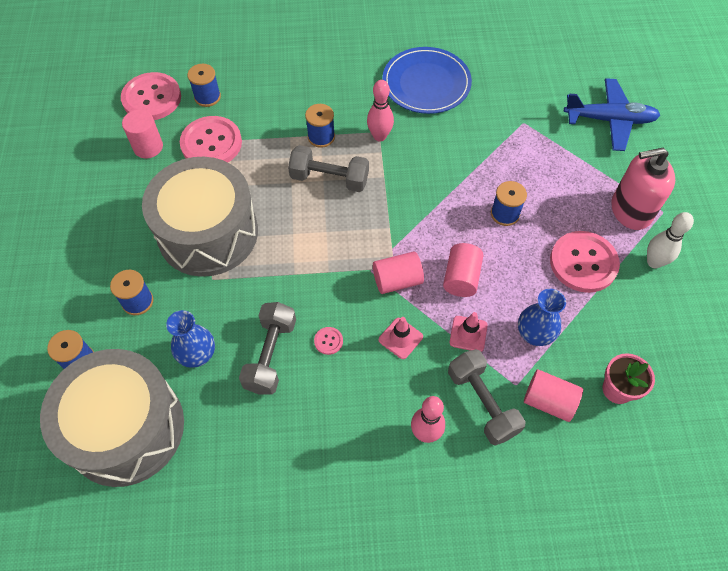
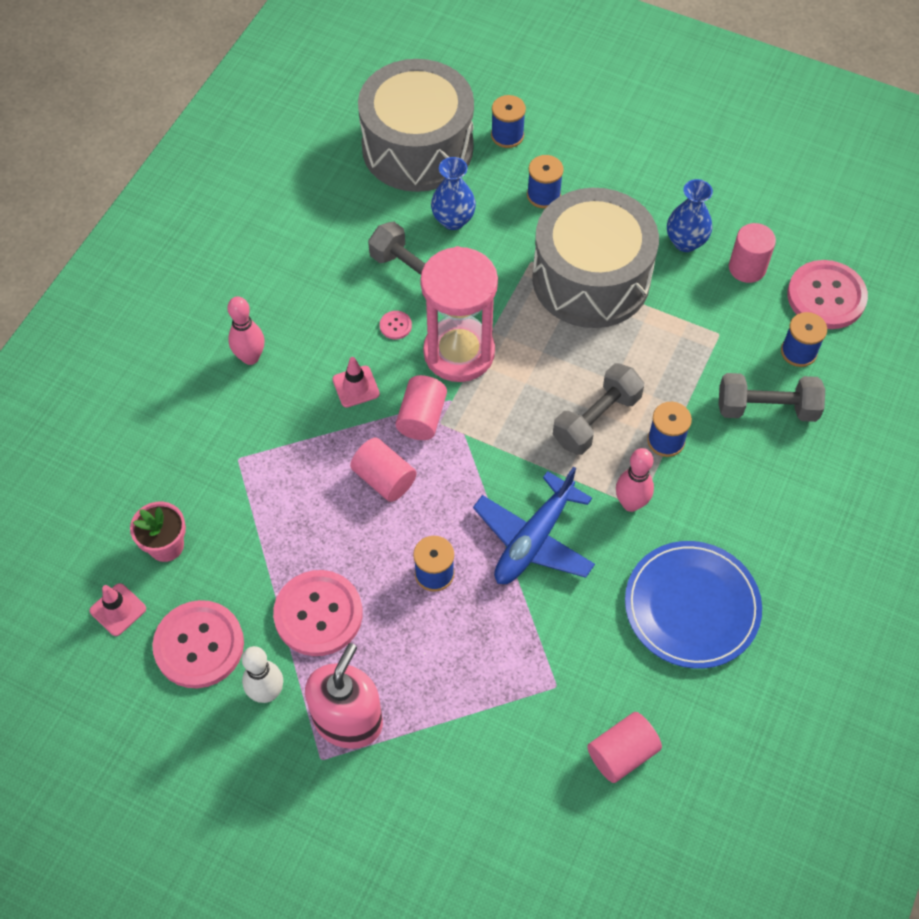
camera: 120 degrees right, 0 degrees up
(211, 143) = (718, 328): pink button -> pink button (199, 645)
(326, 285) = (459, 352): none -> pink hourglass
(468, 334) = (318, 448): pink traffic cone -> pink traffic cone (118, 610)
(482, 403) = (243, 418): grey dumbbell -> grey dumbbell (766, 408)
(534, 334) = (274, 508): blue vase -> blue vase (685, 242)
(548, 401) = (202, 476): pink cylinder -> pink cylinder (622, 753)
(609, 120) = (496, 802): blue plane -> blue plane (534, 539)

